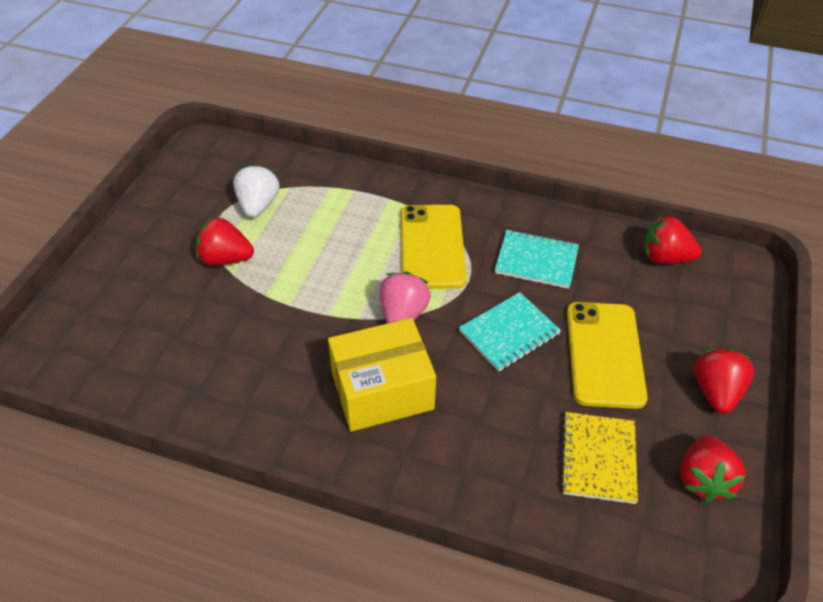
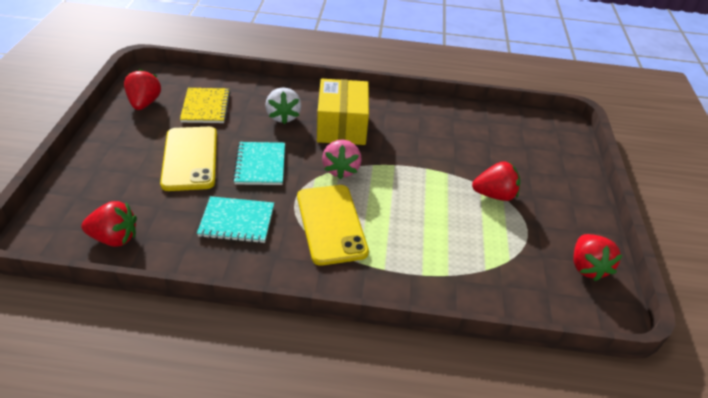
camera: 165 degrees right, 5 degrees down
(258, 205) = (501, 245): white strawberry -> white strawberry (283, 116)
(382, 390) = (342, 126): yellow box -> yellow box turned 60 degrees counterclockwise
(509, 333) = (260, 165): turquoise notebook -> turquoise notebook turned 45 degrees counterclockwise
(715, 392) = (116, 144): red strawberry -> red strawberry (587, 267)

